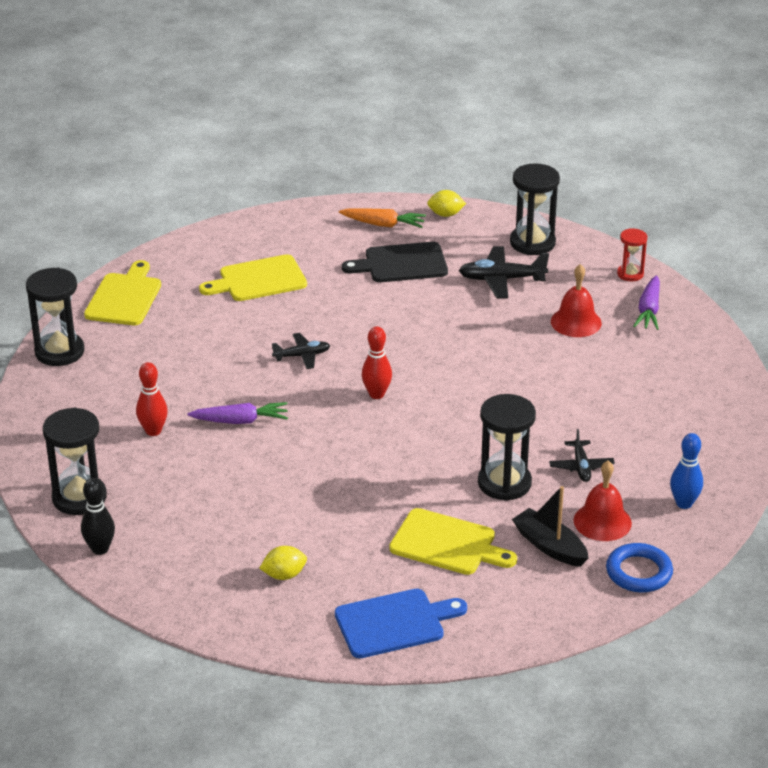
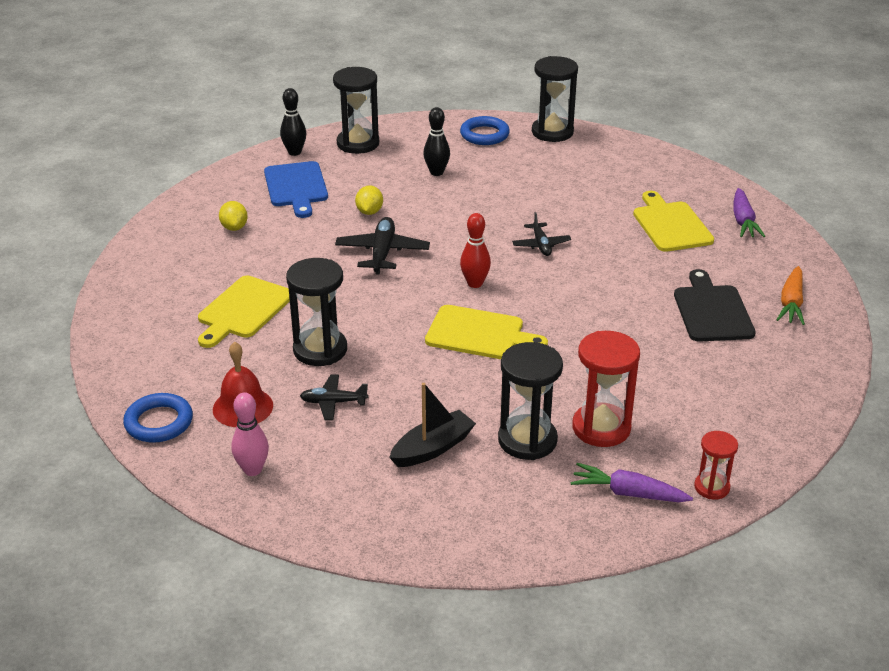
camera: 95 degrees right, 0 degrees up
(63, 400) = (484, 135): none -> blue ring
(124, 297) = (635, 159): yellow cutting board -> yellow cutting board (479, 334)
(153, 431) = (436, 172): red bowling pin -> black bowling pin
(240, 421) = (444, 212): purple carrot -> purple carrot (743, 221)
(394, 623) = (154, 277): blue cutting board -> blue cutting board (296, 187)
(445, 214) = (823, 348): yellow lemon -> yellow lemon (369, 212)
(501, 279) = (687, 379): black plane -> black plane (382, 253)
(532, 243) = (773, 410): black hourglass -> black hourglass (527, 440)
(549, 546) = (218, 369): black boat -> black boat (432, 448)
(576, 322) = (601, 428): red bell -> red hourglass
(684, 503) = (252, 470): blue bowling pin -> pink bowling pin

